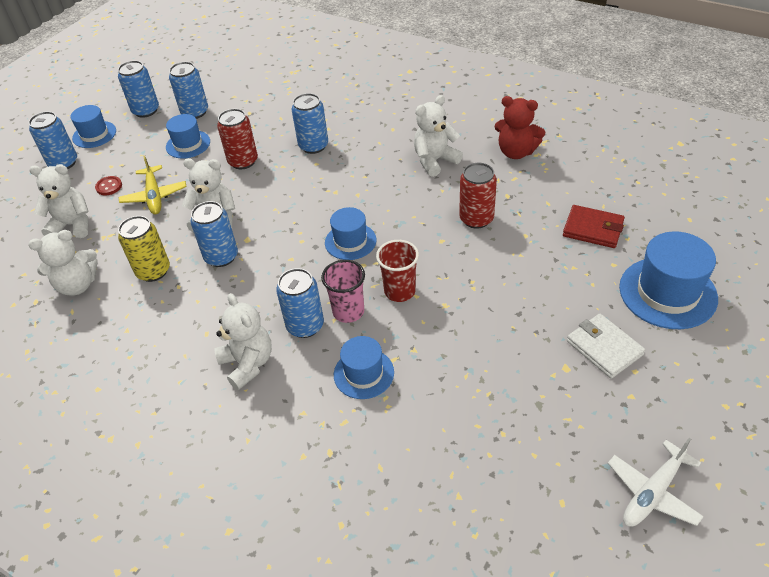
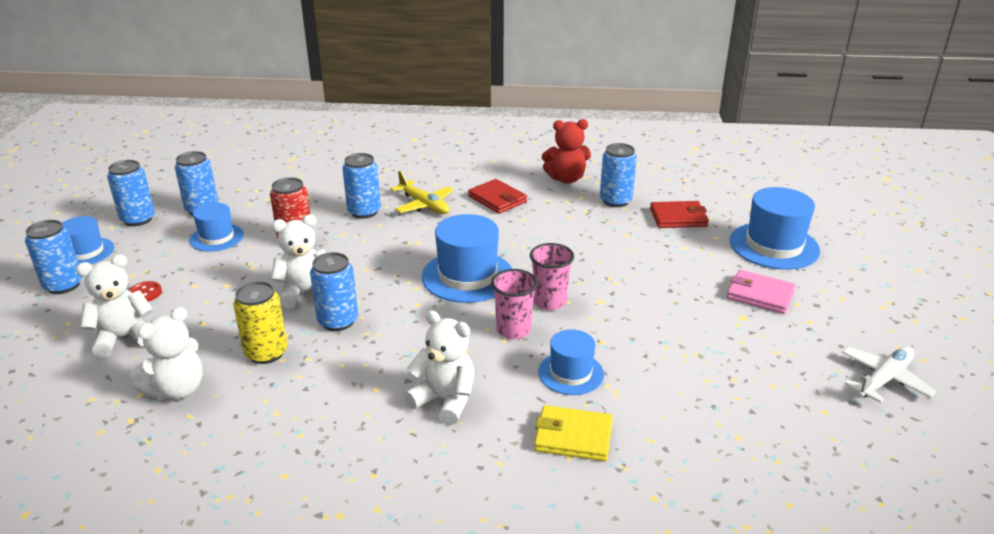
camera: 30 degrees left, 15 degrees down
(154, 196) = (211, 289): yellow plane -> yellow plane (424, 205)
(305, 325) = (479, 353): blue can -> blue can (615, 201)
(320, 438) = (573, 436): none -> yellow wallet
(350, 241) = (467, 276): blue hat -> blue hat, size x1.64
(399, 291) = (549, 302): red cup -> pink cup
(435, 161) = (497, 199): white teddy bear -> red wallet
(476, 219) = (573, 233): red can -> none
(604, 348) = (760, 295): white wallet -> pink wallet
(653, 492) = (884, 380): white plane -> white plane turned 150 degrees counterclockwise

